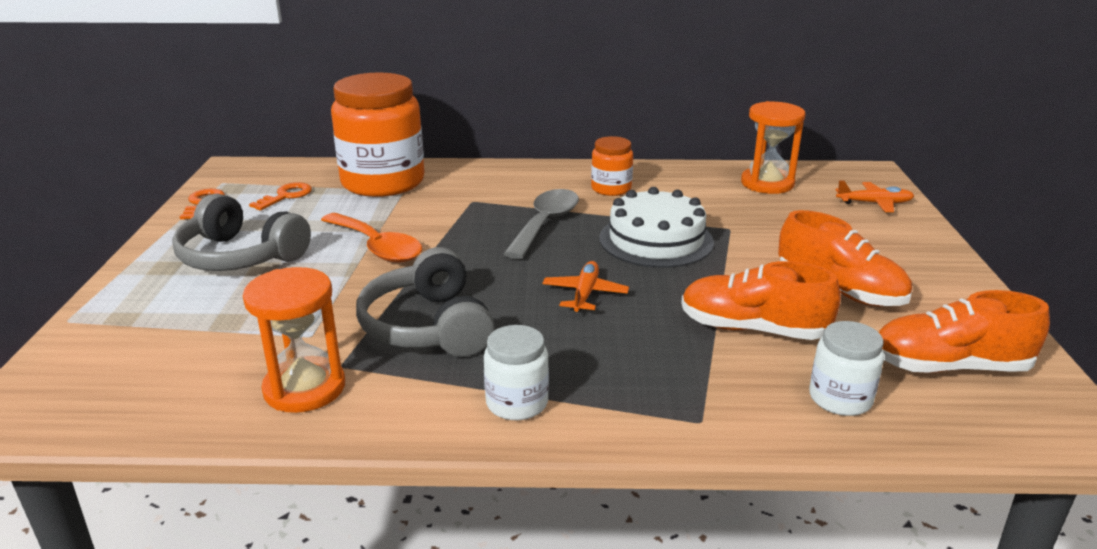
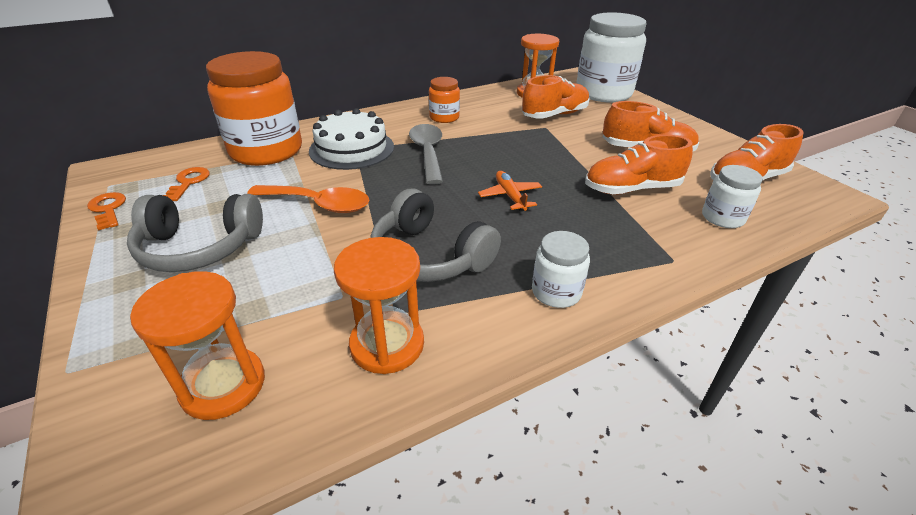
camera: 30 degrees left, 10 degrees up
(154, 370) = (223, 385): none -> orange hourglass
(656, 240) = (512, 146): white cake -> white cake (352, 149)
(762, 216) = (554, 115): none -> orange shoe
(874, 203) = (603, 93): orange plane -> white jar

